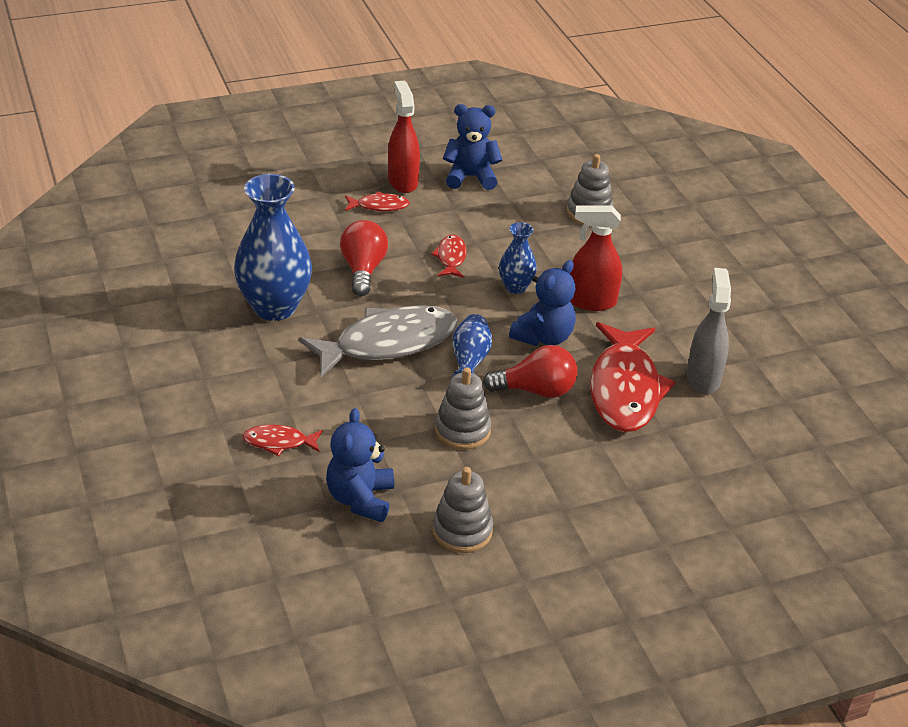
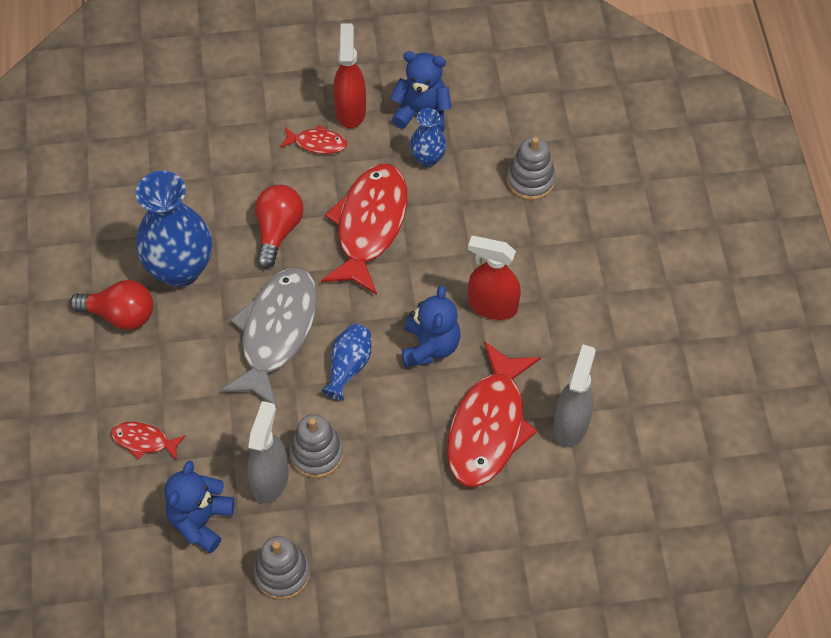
camera: 15 degrees right, 20 degrees up
(388, 343) = (276, 332): grey fish -> grey fish turned 60 degrees counterclockwise
(422, 456) = (270, 479): none -> grey spray bottle
(451, 257) = (369, 225): red fish -> red fish, size x2.18
(515, 287) = (422, 275): blue vase -> blue vase (427, 158)
(536, 390) = (401, 415): red light bulb -> red light bulb (120, 315)
(543, 337) = (430, 346): blue teddy bear -> blue teddy bear turned 45 degrees counterclockwise

